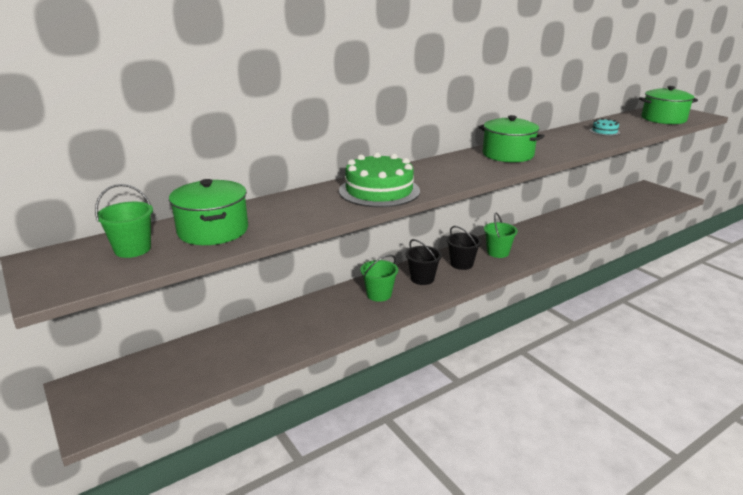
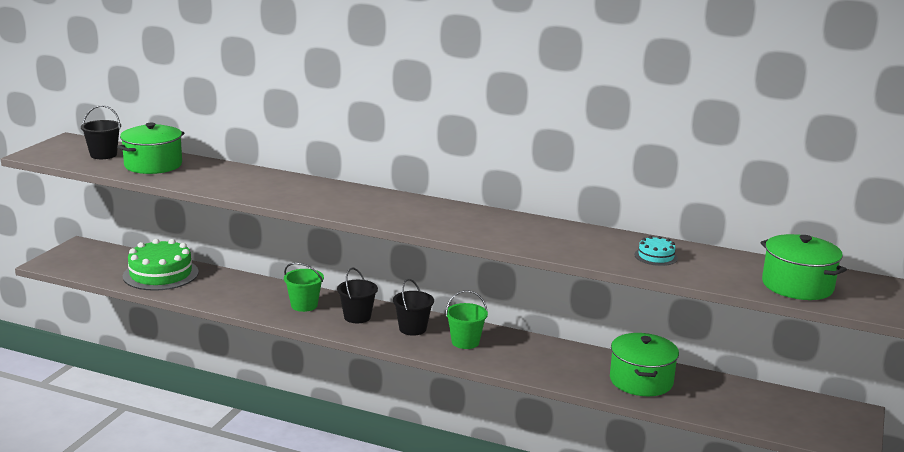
camera: 55 degrees right, 5 degrees down
(132, 249) = (103, 155): green bucket -> black bucket
(379, 191) = (293, 192): green cake -> green cake (160, 274)
(508, 154) = (473, 222): green pot -> green pot (641, 381)

